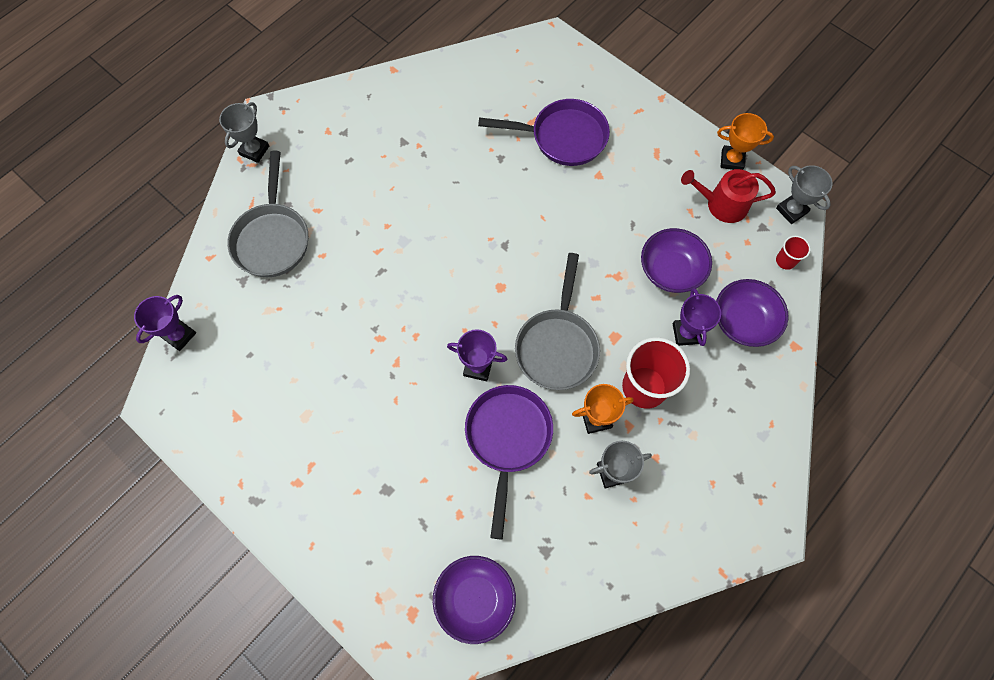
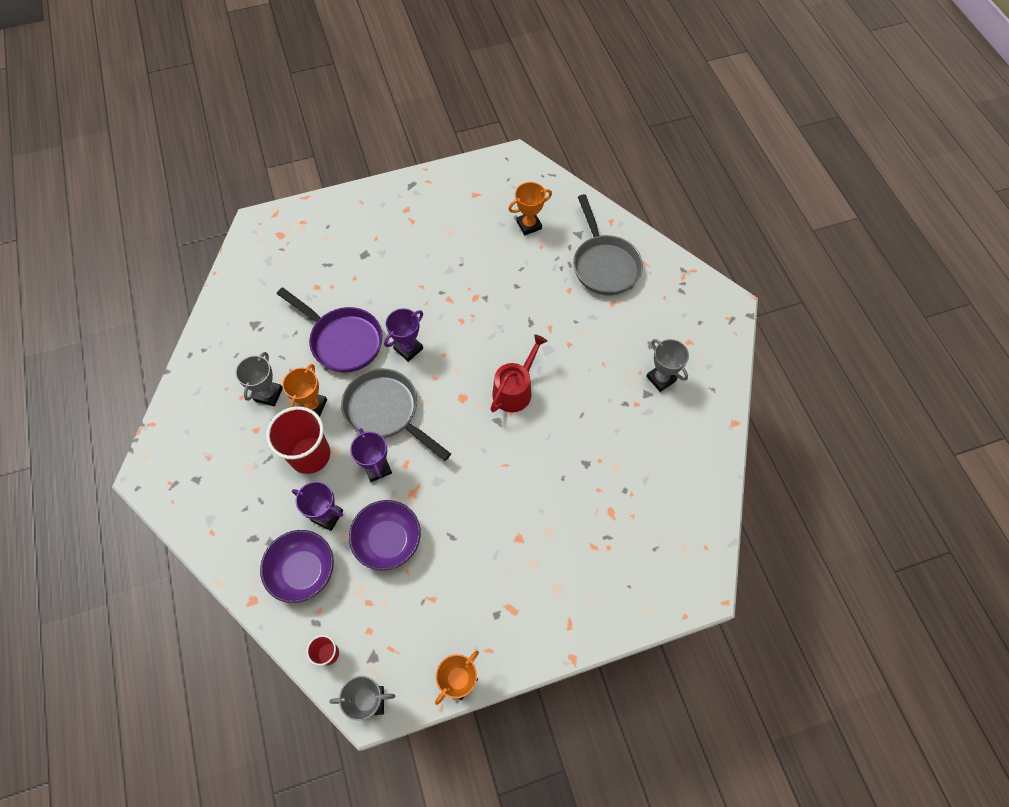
camera: 120 degrees right, 5 degrees down
(179, 335) = (557, 184): purple trophy -> purple trophy (377, 468)
(254, 150) = (696, 283): grey trophy -> grey trophy (661, 378)
(254, 335) = (529, 225): none -> orange trophy
(272, 238) = (604, 265): grey pan -> grey pan turned 135 degrees counterclockwise
(475, 599) = (260, 271): purple bowl -> none
(562, 137) = (578, 530): purple pan -> none
(722, 204) = (420, 634): red watering can -> red watering can (515, 390)

